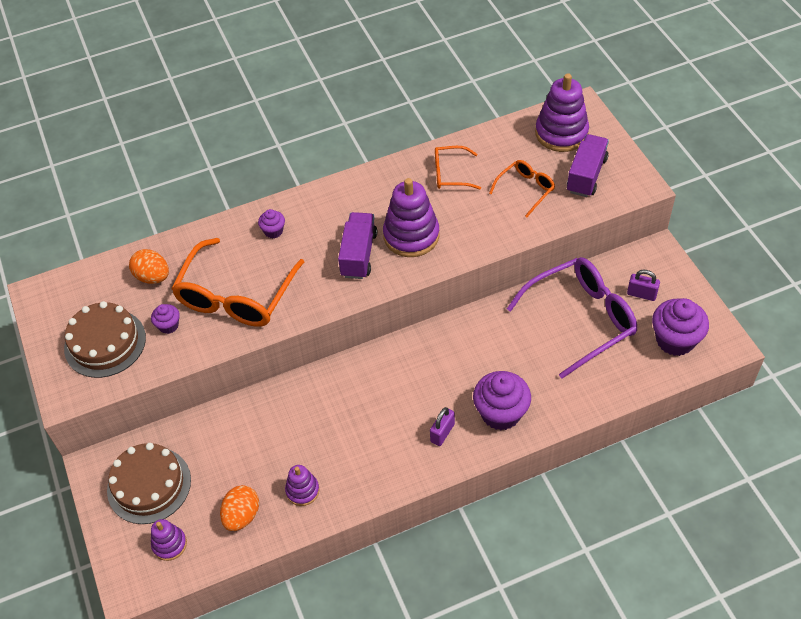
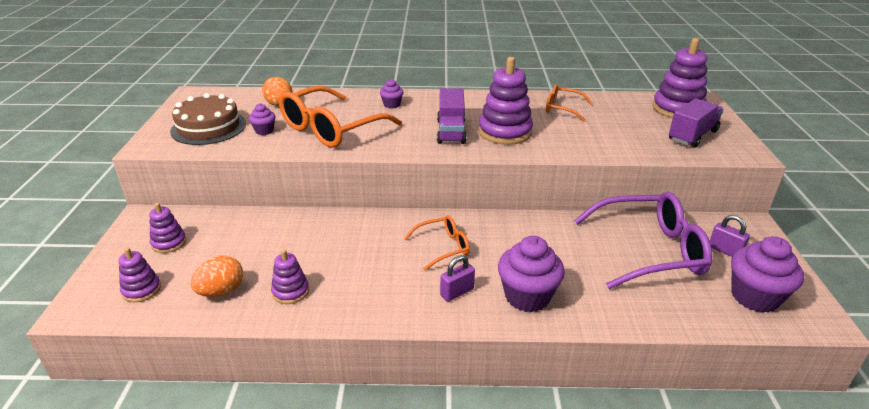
camera: 20 degrees right, 20 degrees down
(149, 485) = (169, 243): brown cake -> purple stacking toy
(358, 254) = (451, 131): purple truck -> purple truck turned 150 degrees clockwise
(525, 190) = (627, 131): orange glasses -> orange glasses (443, 247)

